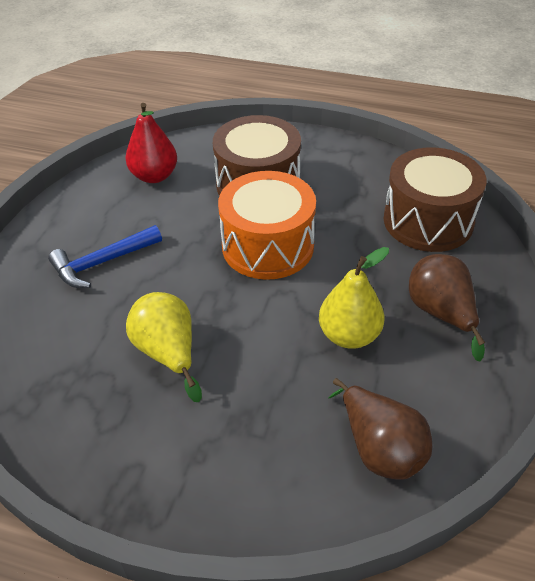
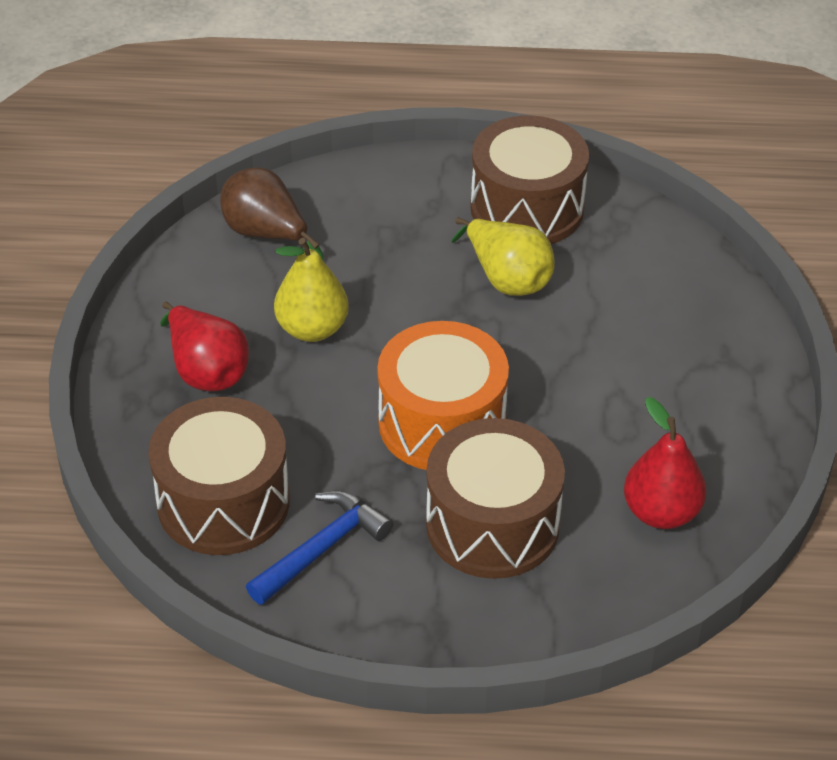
camera: 165 degrees right, 0 degrees up
(102, 262) = (646, 364): blue hammer -> blue hammer (322, 549)
(110, 429) = (527, 208): none -> brown drum
(441, 313) = (206, 371): brown pear -> red pear

